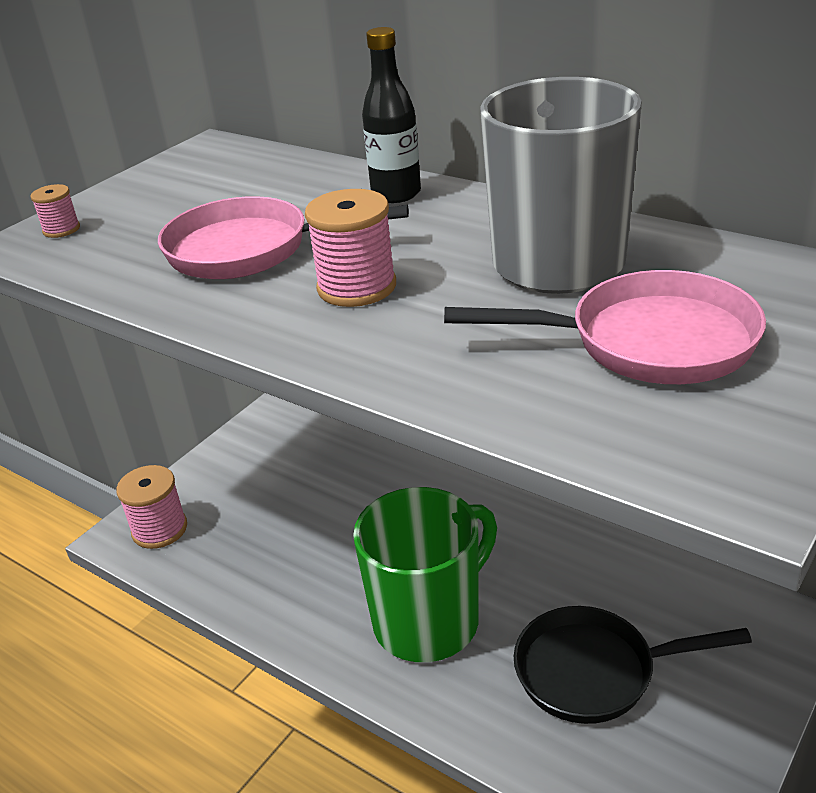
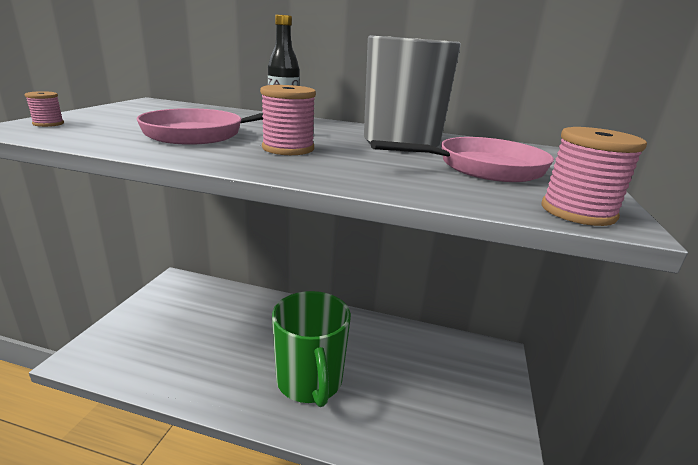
camera: 25 degrees left, 10 degrees down
(159, 529) = (107, 350): pink spool -> pink spool (577, 212)
(429, 621) = (310, 381): green mug -> green mug turned 135 degrees clockwise
(594, 672) = (416, 394): black pan -> none

